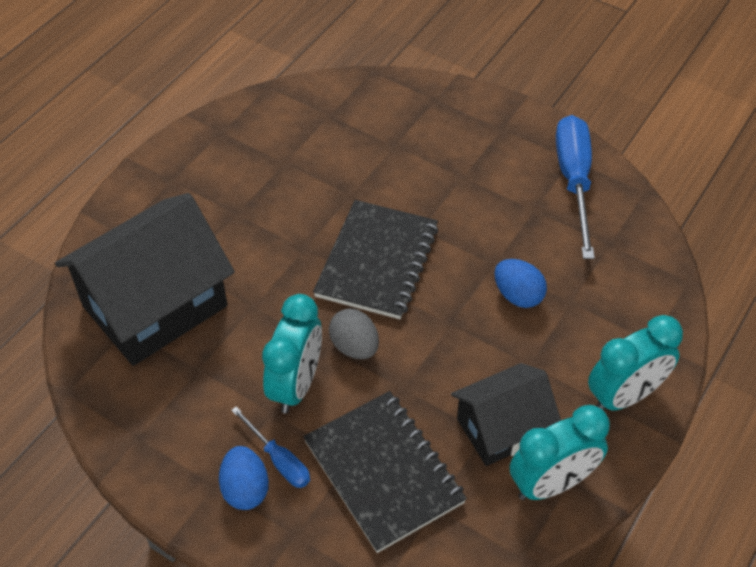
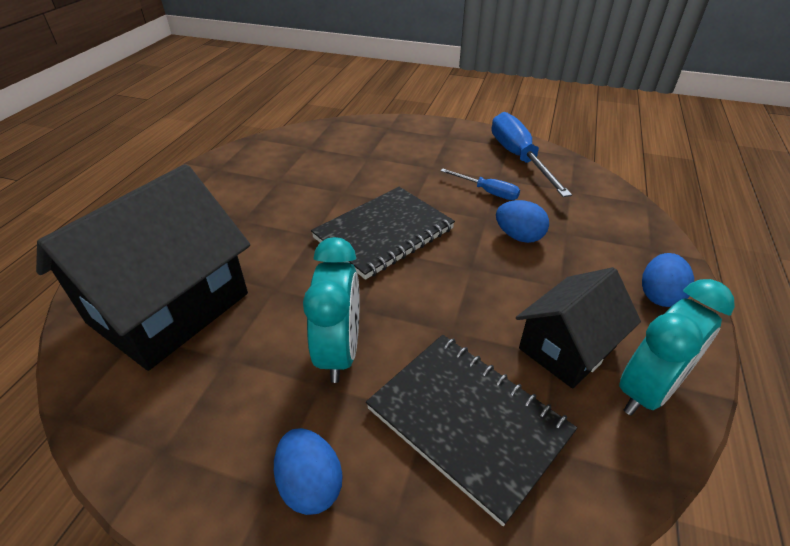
camera: 15 degrees left, 10 degrees down
(279, 460) = (342, 437): blue screwdriver -> blue screwdriver (487, 192)
(354, 347) = (388, 304): grey egg -> none
(377, 261) = (384, 233): black notebook -> black notebook turned 45 degrees clockwise
(624, 396) = (659, 295): turquoise clock -> blue egg

